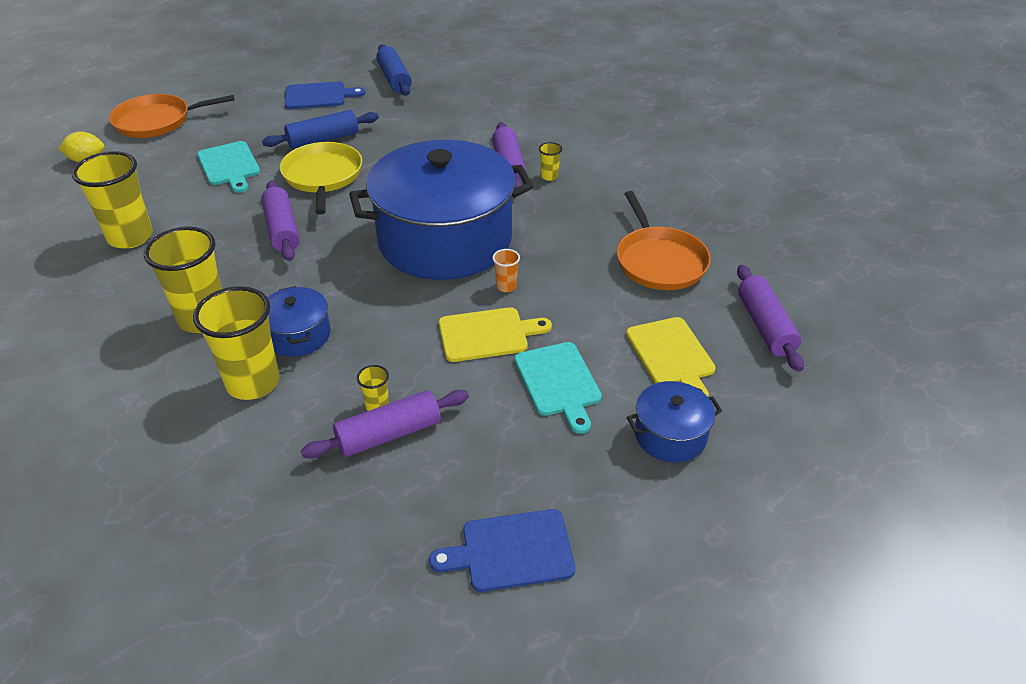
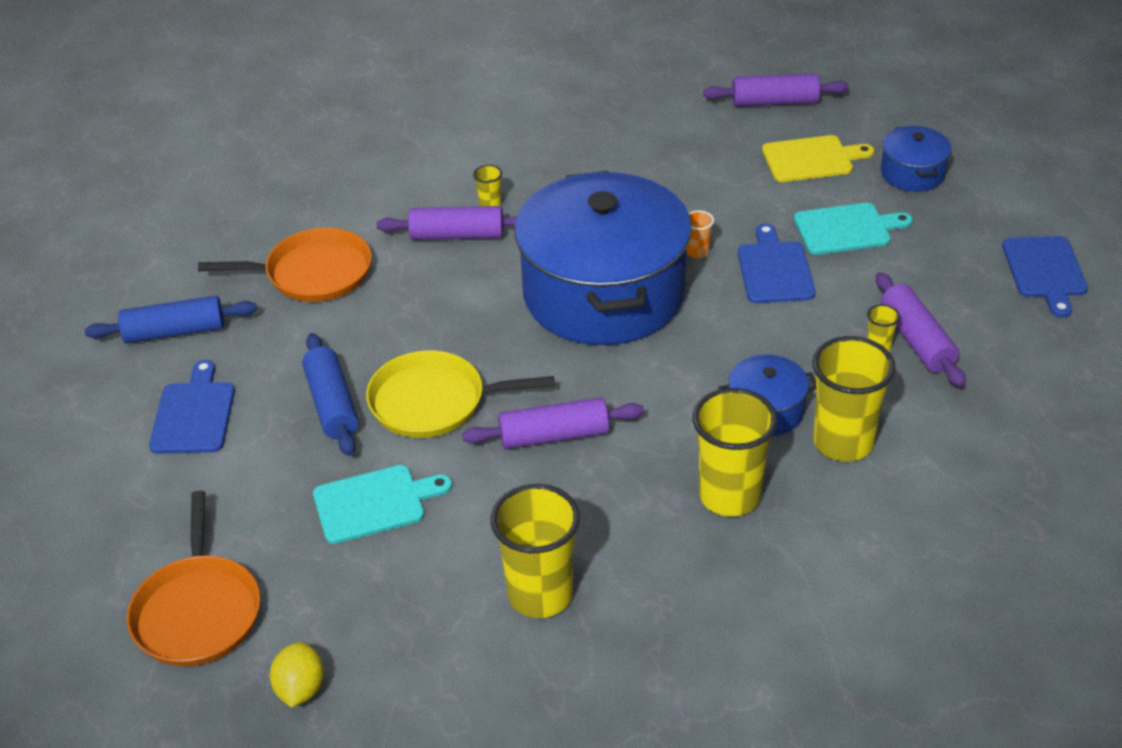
camera: 80 degrees left, 0 degrees up
(487, 334) = (774, 269): yellow cutting board -> blue cutting board
(659, 261) = (668, 147): orange pan -> orange pan (313, 273)

